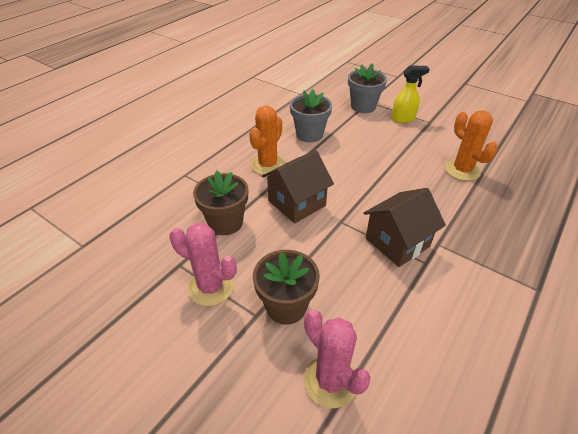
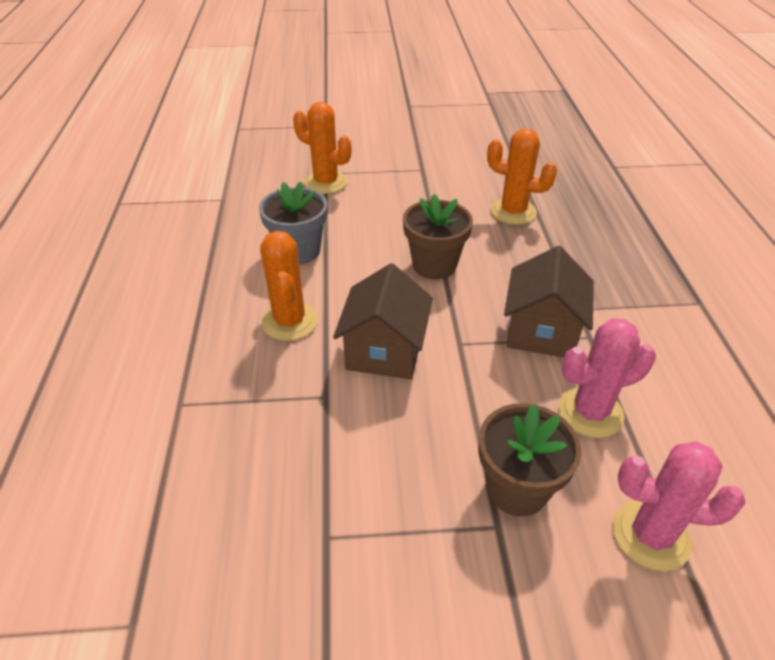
camera: 40 degrees left, 0 degrees up
(211, 287) = (404, 534): pink cactus -> pink cactus (590, 412)
(225, 223) = (323, 435): brown flower pot -> brown flower pot (434, 265)
(363, 106) = (326, 182): grey flower pot -> orange cactus
(403, 119) = (390, 178): yellow spray bottle -> none

